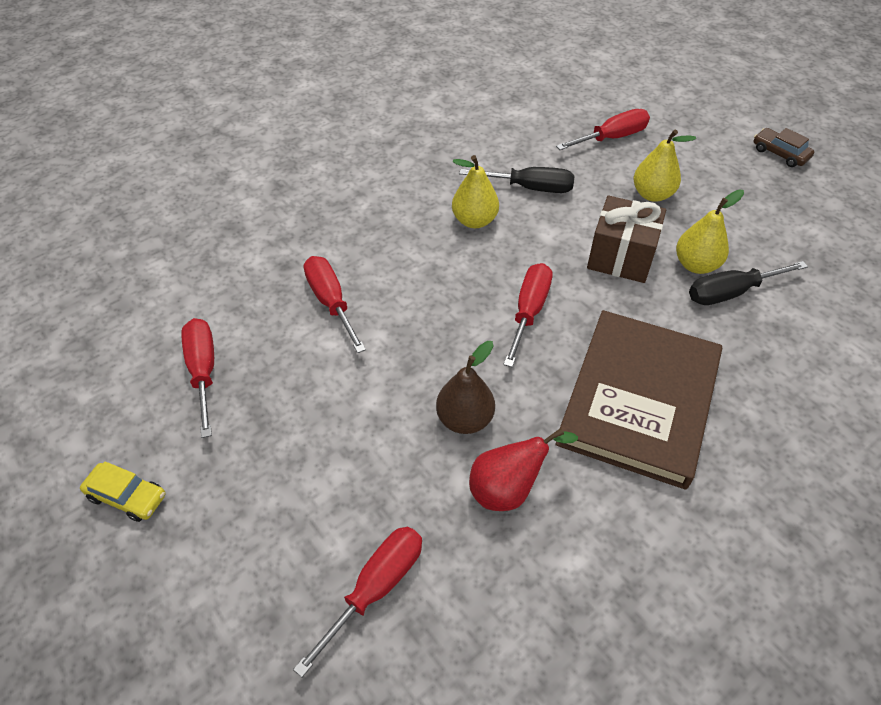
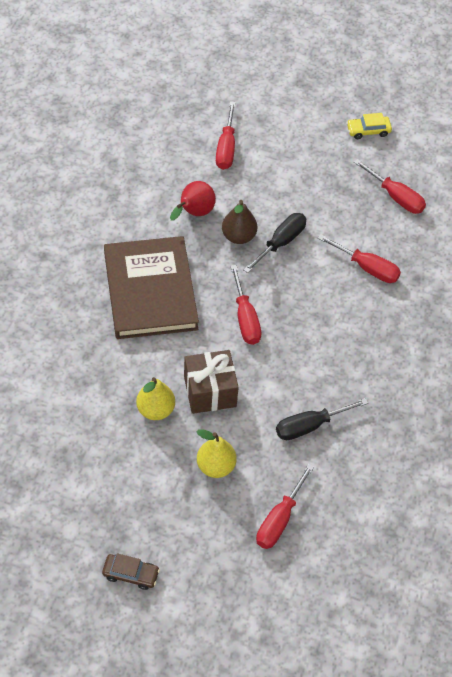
camera: 145 degrees right, 5 degrees up
(474, 221) = (328, 374): yellow pear -> none
(731, 292) = (123, 396): black screwdriver -> black screwdriver (281, 242)

